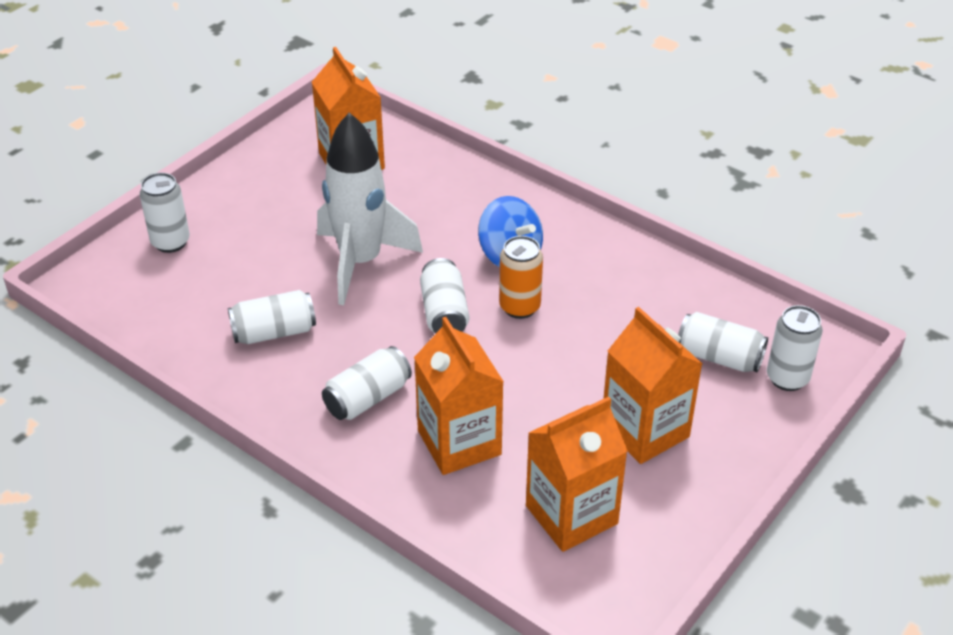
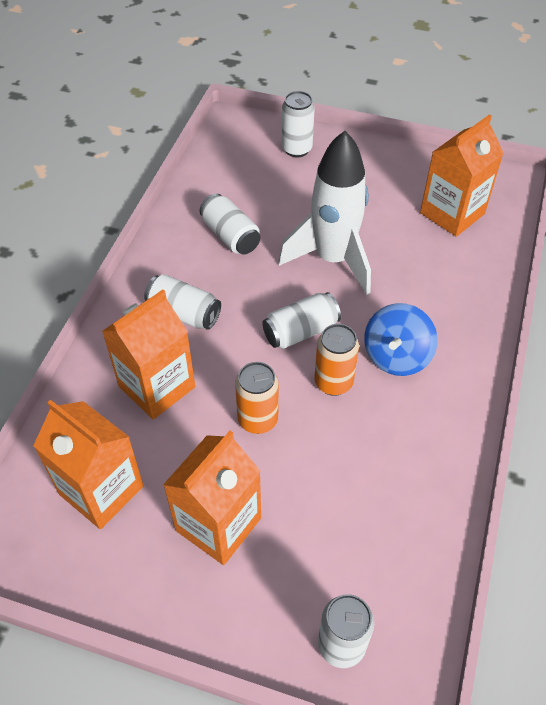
camera: 70 degrees right, 10 degrees up
(538, 373) = (258, 420): none -> orange can
(719, 357) = (343, 569): white can -> none

